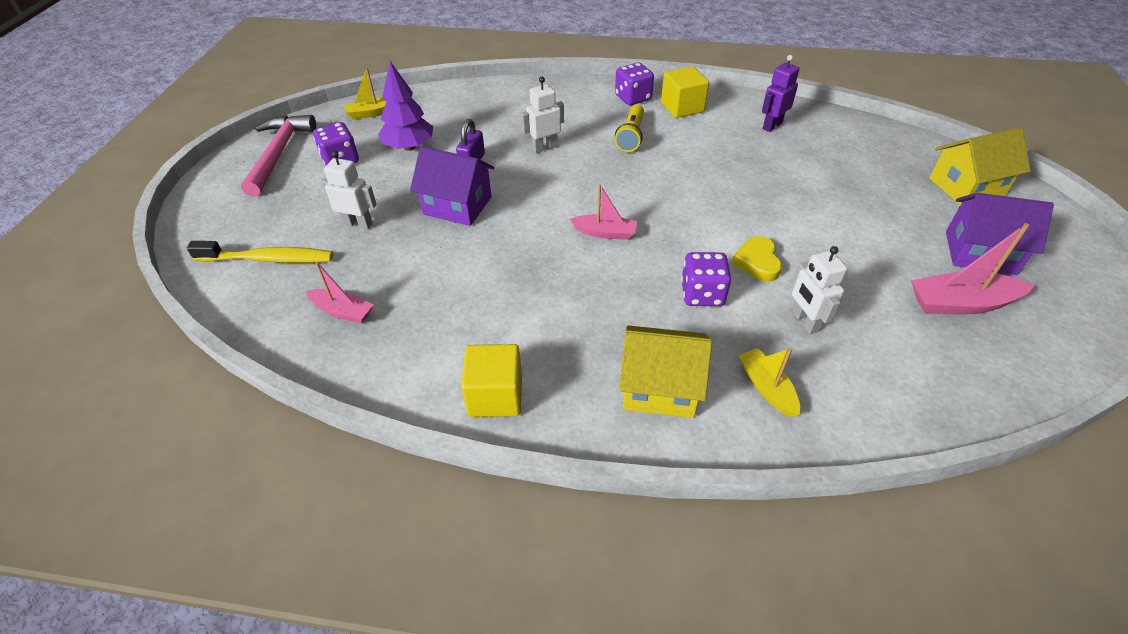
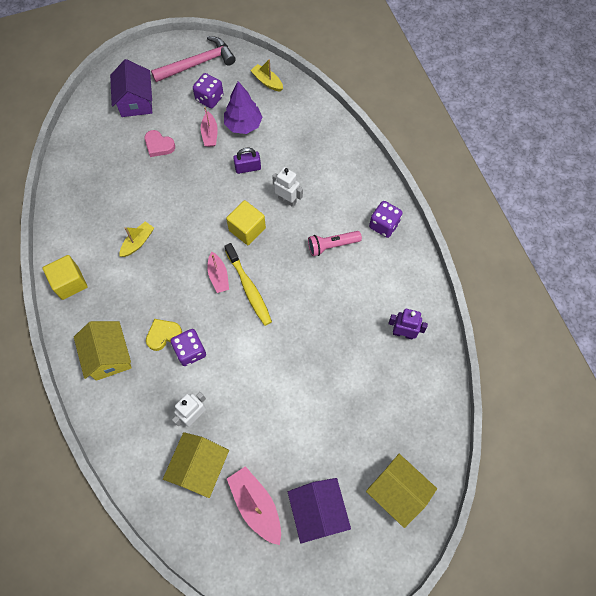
camera: 60 degrees right, 20 degrees up
(268, 259) = (111, 124): yellow toothbrush -> yellow toothbrush (249, 288)
(342, 311) = (91, 182): pink boat -> pink boat (210, 134)
(358, 224) = (159, 145): white robot -> pink heart
(457, 205) = (201, 184): purple house -> purple house (136, 102)
(631, 136) = (332, 245): yellow flashlight -> pink flashlight
(682, 107) = (391, 263): yellow cube -> yellow cube (247, 229)
(757, 262) = (235, 373): yellow heart -> yellow heart (163, 335)
(766, 388) = (132, 410): yellow boat -> yellow boat (138, 242)
(889, 341) = (200, 467): none -> yellow house

